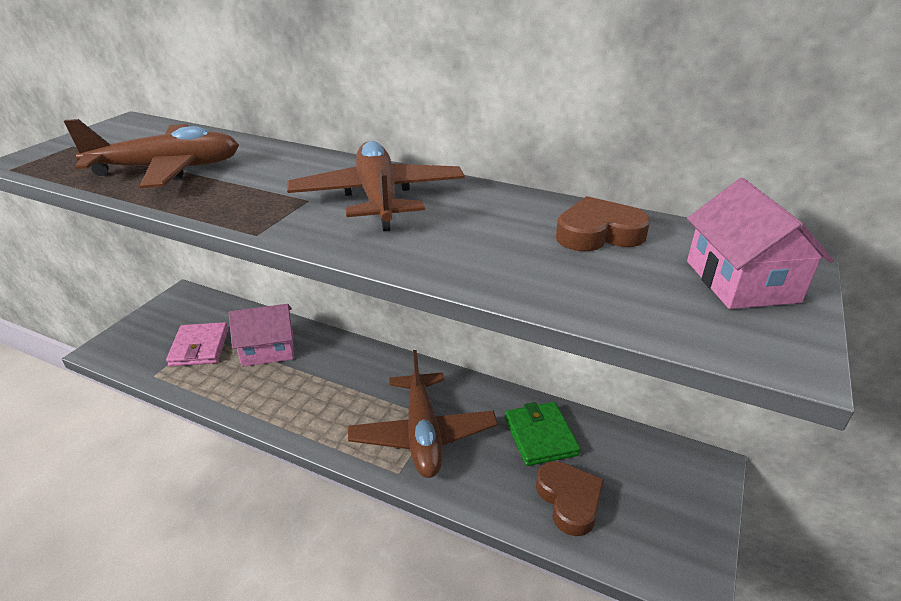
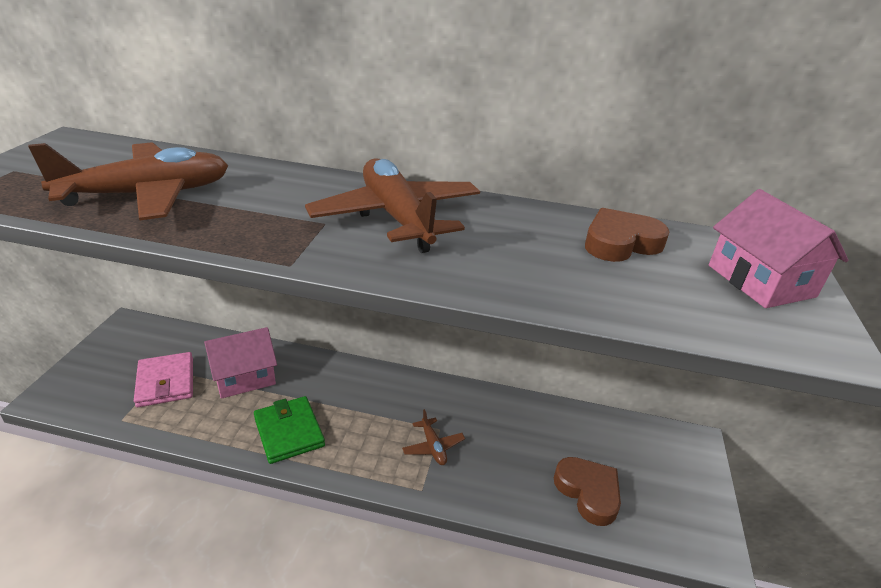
camera: 15 degrees left, 0 degrees up
(423, 434) = (433, 446): brown plane -> brown plane, size x0.44
(540, 436) = (543, 434): green wallet -> green wallet (289, 432)

